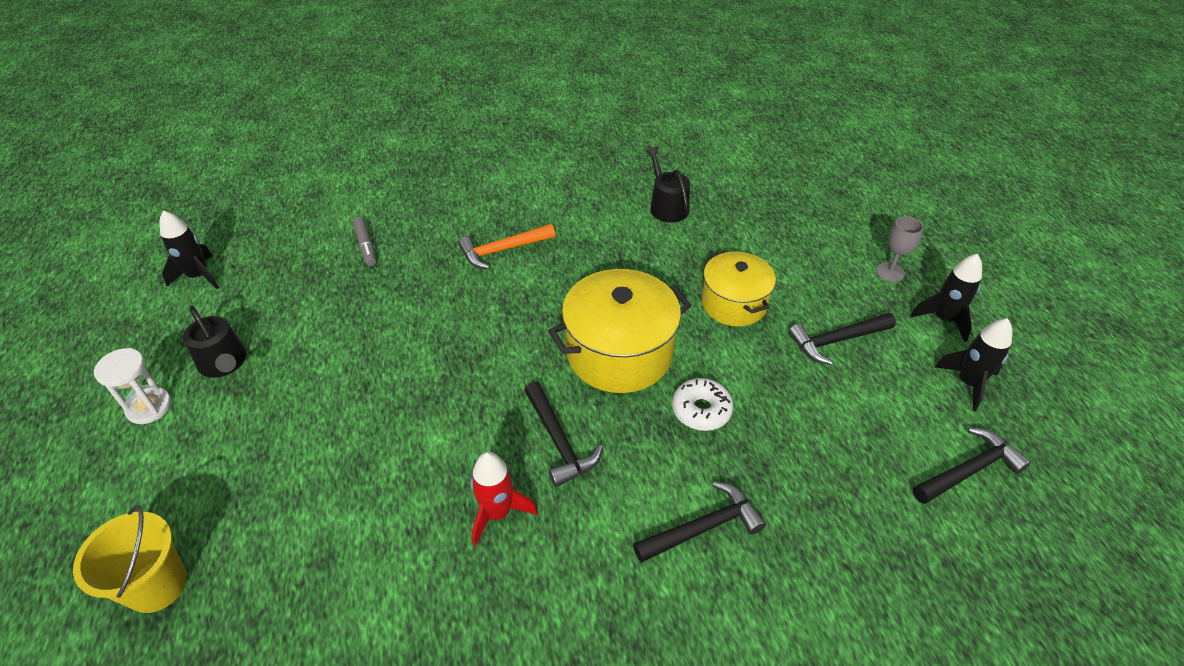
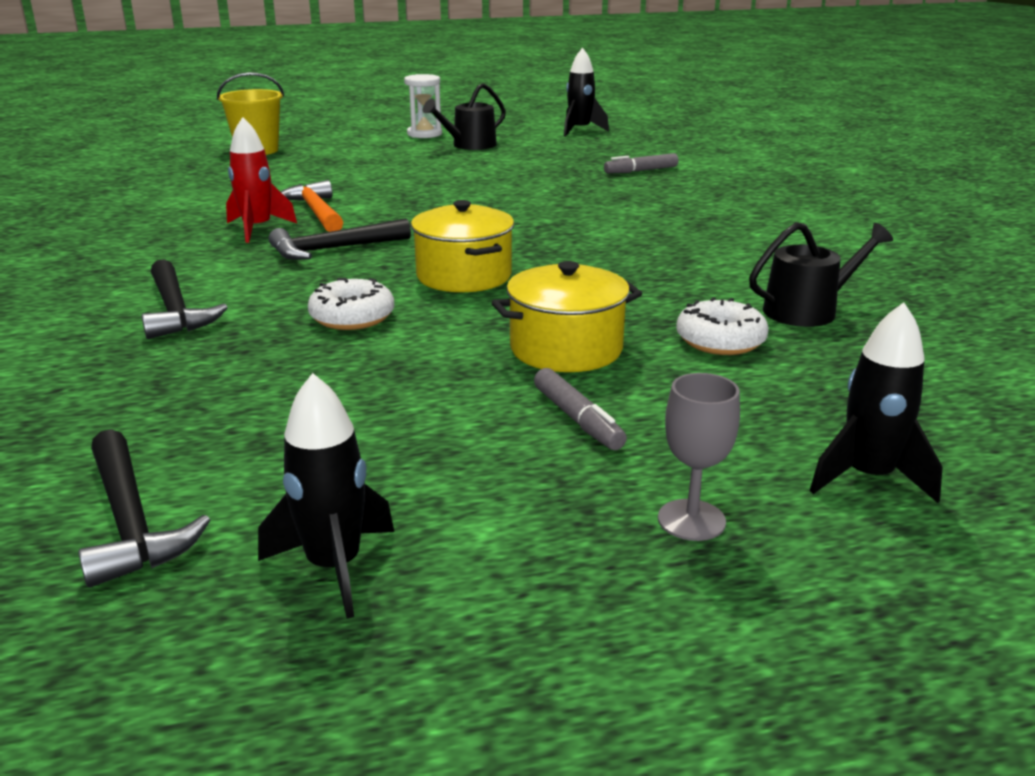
camera: 90 degrees right, 20 degrees down
(502, 250) = (652, 220): orange hammer -> orange hammer (316, 212)
(619, 353) = (464, 276): yellow pot -> yellow pot, size x0.66
(713, 243) = (720, 341): none -> white donut
(815, 302) = (577, 419): none -> grey marker
(836, 341) = (474, 429): black hammer -> none
(943, 319) = (535, 571): black rocket -> black rocket (868, 477)

